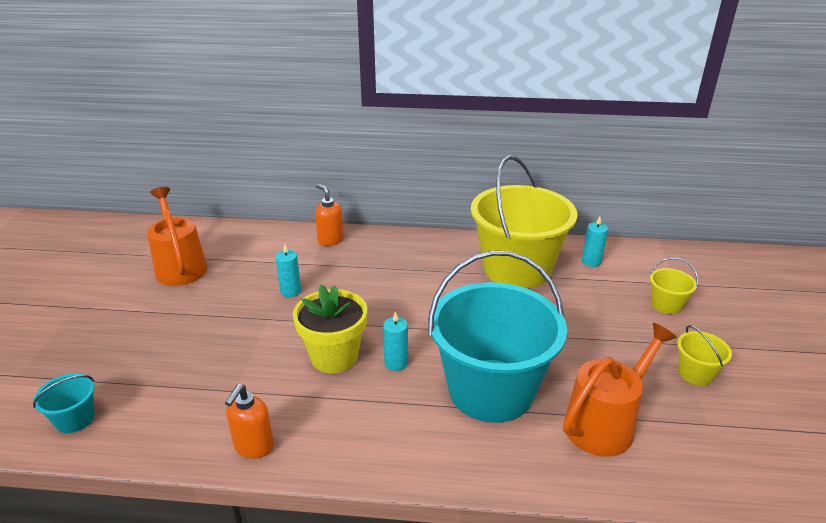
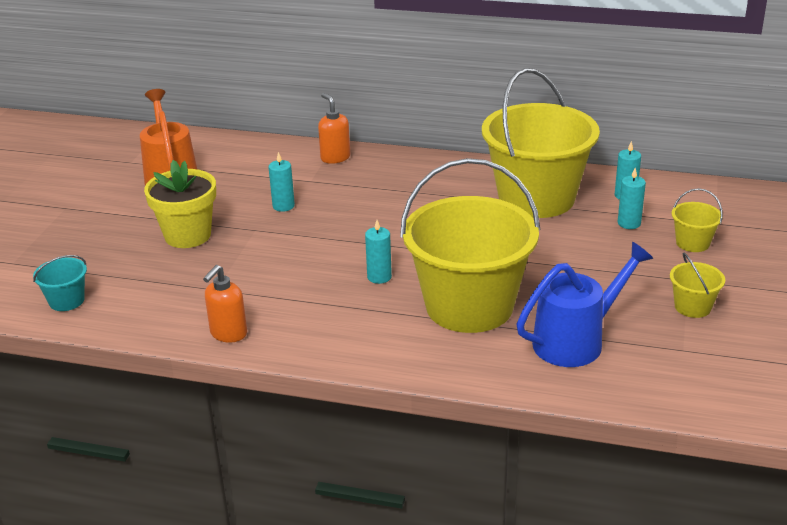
camera: 10 degrees right, 0 degrees up
(334, 357) = (317, 267): yellow flower pot -> yellow flower pot (188, 235)
(491, 390) = (469, 306): turquoise bucket -> yellow bucket
(604, 289) = (629, 223): none -> turquoise candle
(605, 423) = (576, 341): orange watering can -> blue watering can

